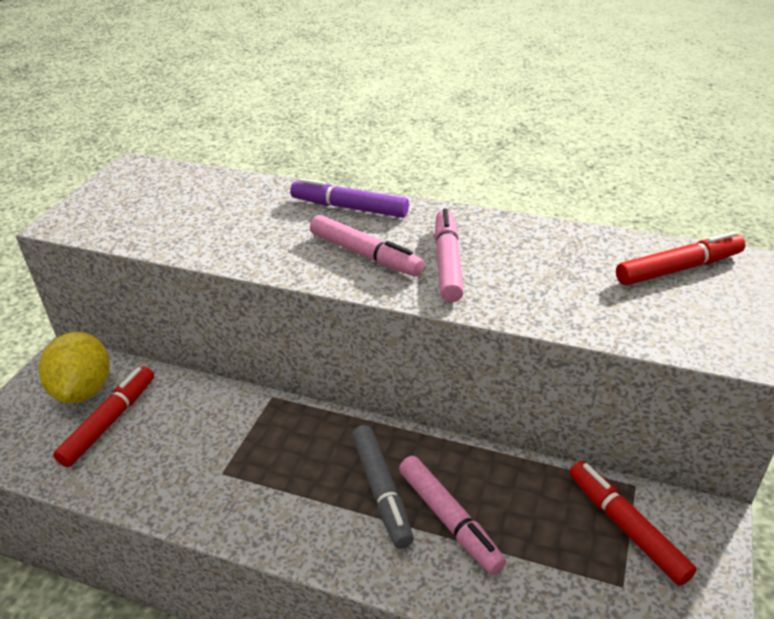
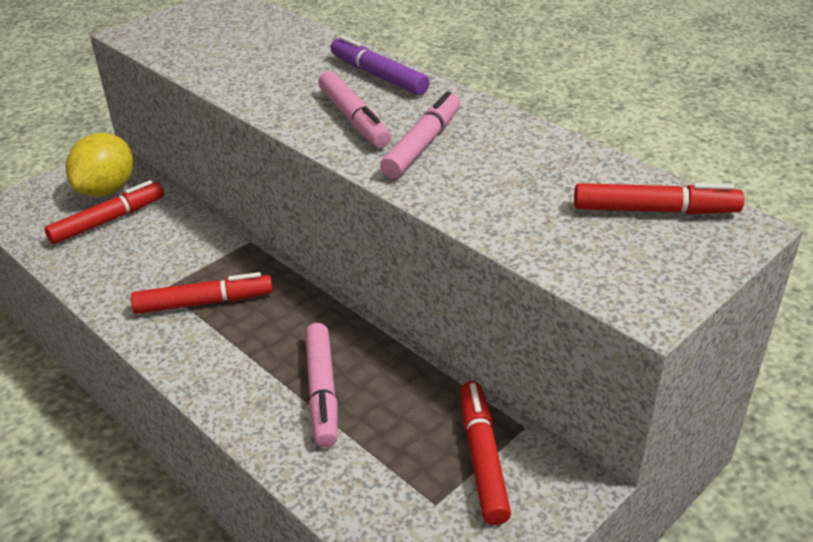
camera: 25 degrees right, 0 degrees up
(273, 473) = (204, 302): none -> red marker
(381, 491) = (282, 347): grey marker -> none

